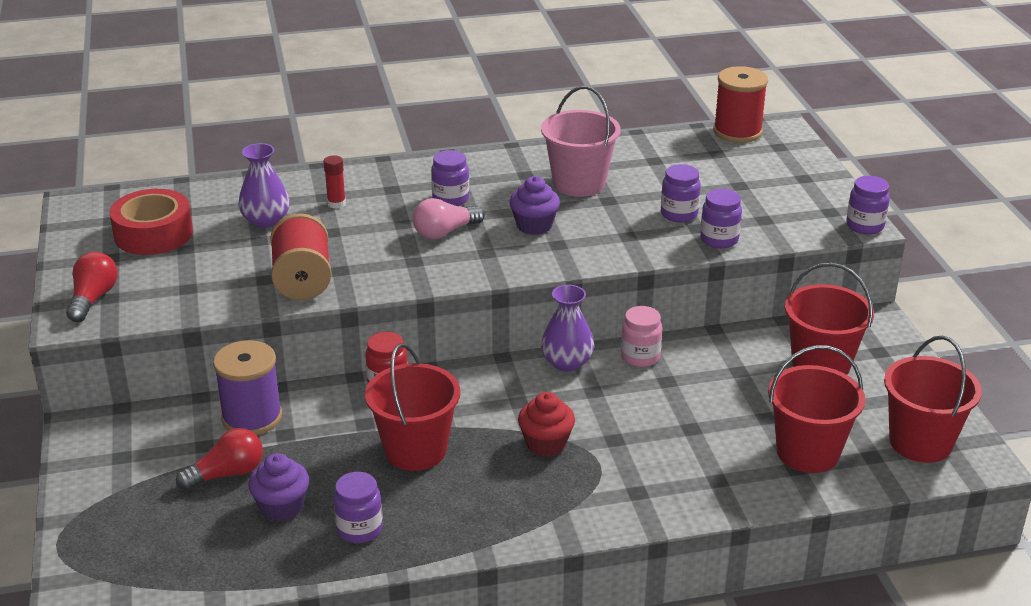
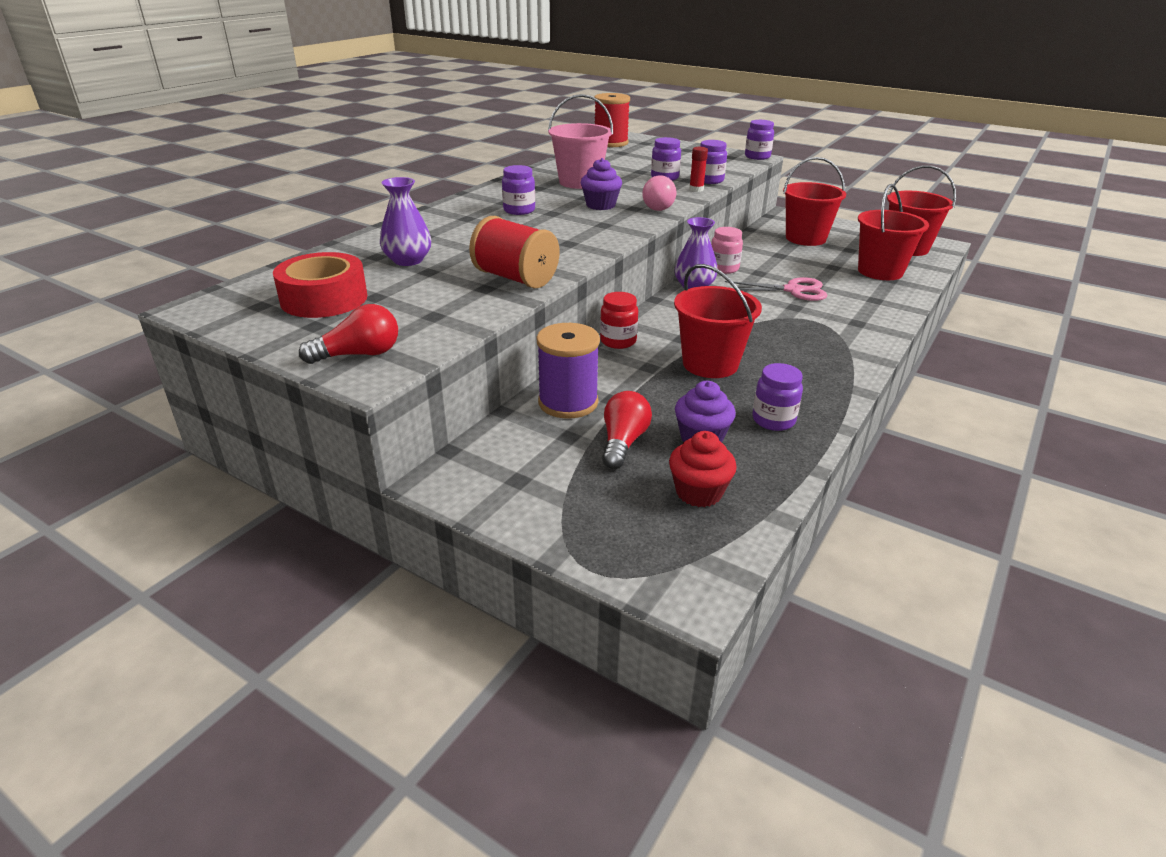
camera: 45 degrees left, 0 degrees up
(93, 299) = (359, 354): red light bulb -> red light bulb turned 105 degrees clockwise
(336, 204) = (443, 236): red glue stick -> red glue stick (696, 189)
(445, 232) = (554, 225): pink light bulb -> pink light bulb (659, 206)
(546, 444) = (768, 325): red cupcake -> red cupcake (699, 492)
(655, 421) = (793, 290): none -> pink scissors

